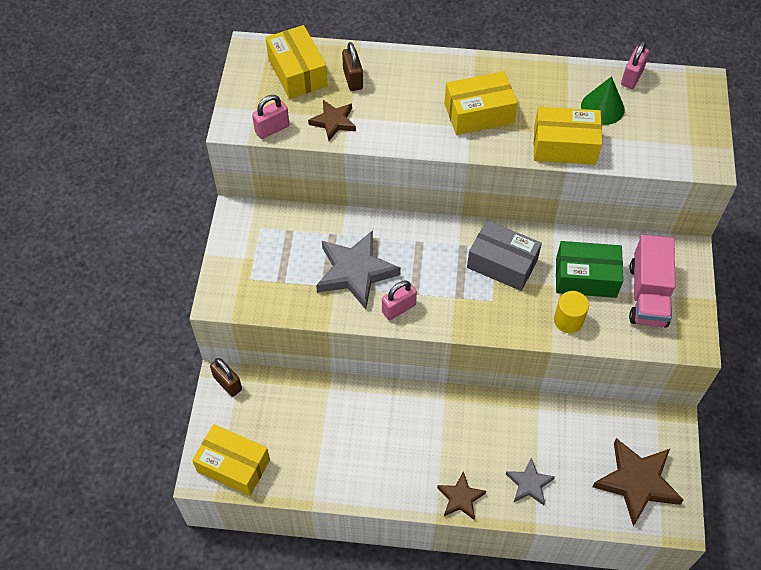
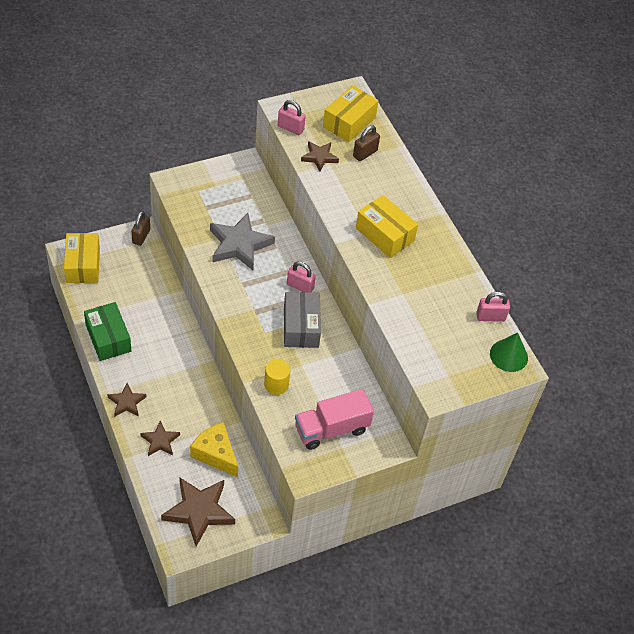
camera: 55 degrees right, 5 degrees down
(398, 308) = (224, 280): pink padlock -> pink padlock (300, 286)
(529, 484) = (160, 441): grey star -> brown star
(564, 146) = (390, 295): yellow box -> none
(571, 434) = (215, 454): none -> yellow cheese
(586, 277) = (322, 383): green box -> green box (108, 338)
(602, 107) = (445, 307): green cone -> green cone (508, 355)

